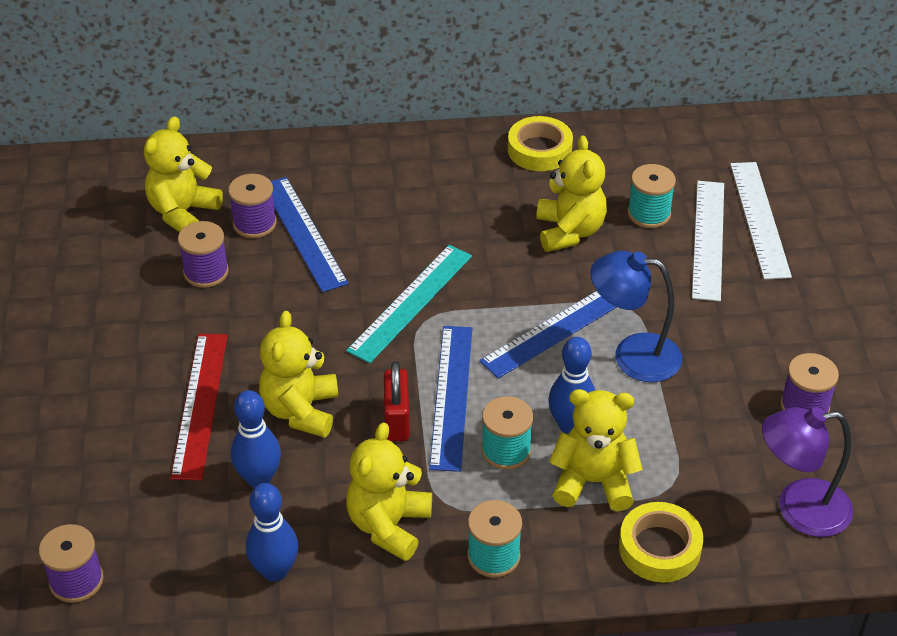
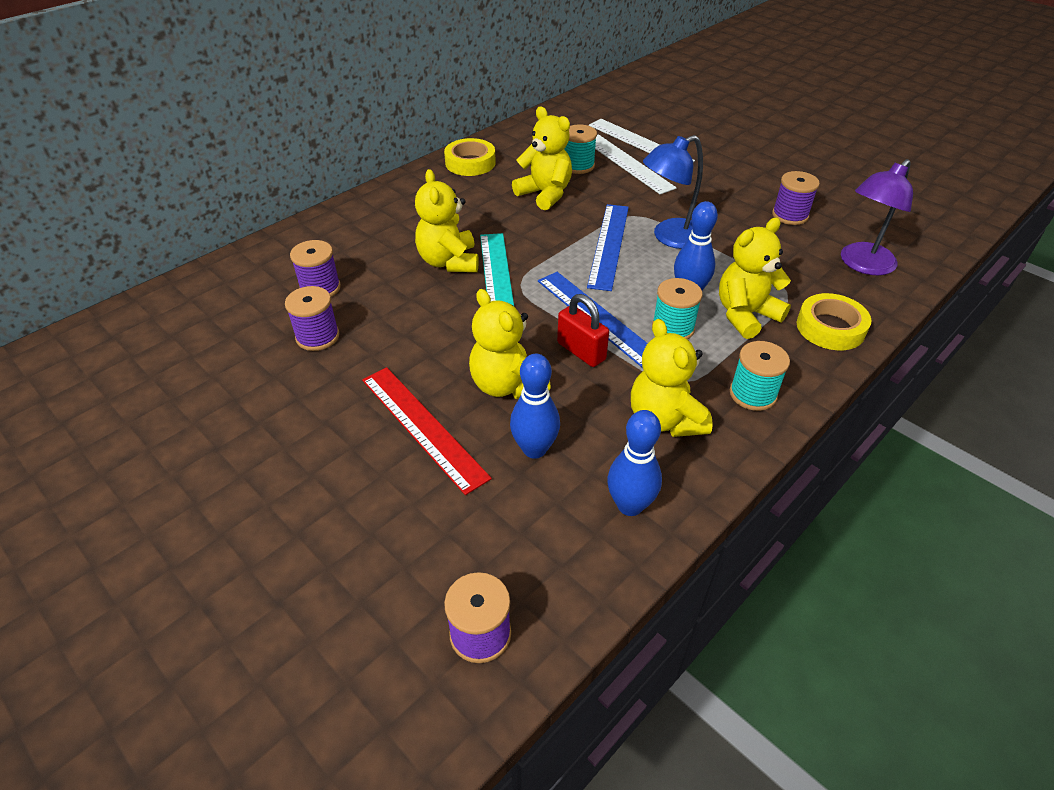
camera: 40 degrees left, 0 degrees up
(183, 213) = (250, 308): yellow teddy bear -> yellow teddy bear (449, 262)
(303, 233) = (366, 276): blue ruler -> none

